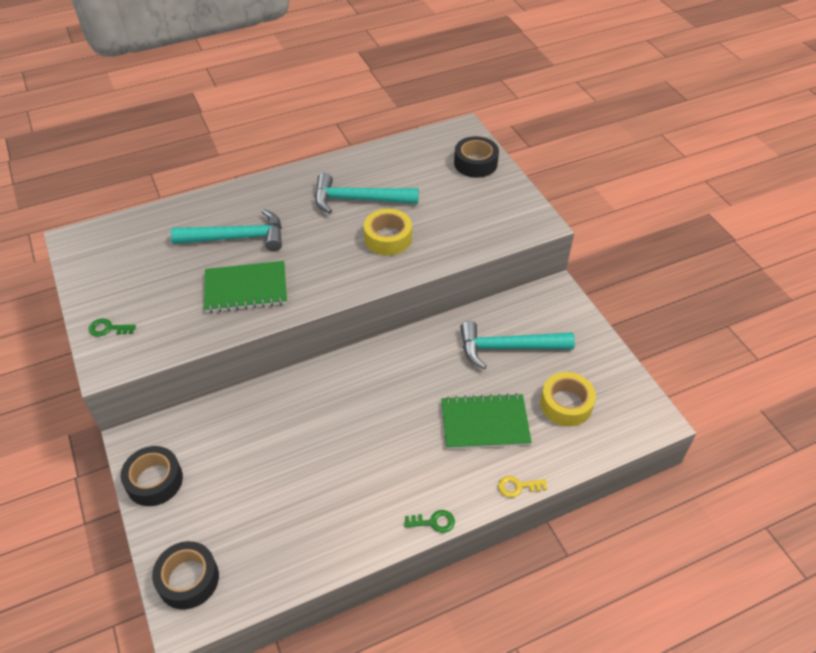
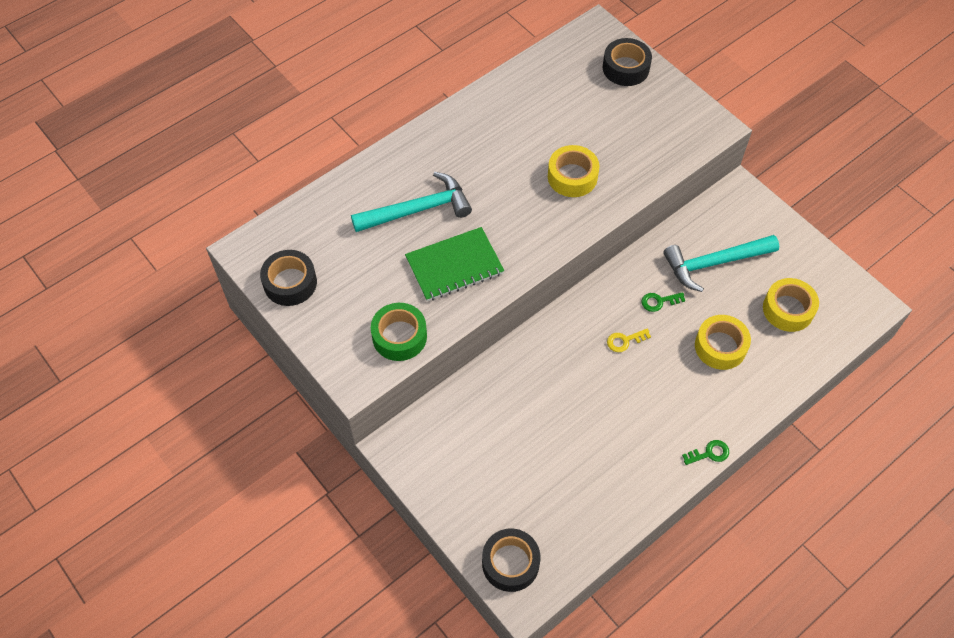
camera: 15 degrees left, 10 degrees up
(108, 329) = (336, 342): green key -> green key (659, 301)
(154, 481) = (433, 480): black tape -> black tape (290, 283)
(166, 336) = (399, 336): none -> green tape
(359, 200) = (524, 137): turquoise hammer -> none
(485, 423) = (720, 346): green notebook -> yellow tape
(518, 487) = (772, 401): yellow key -> yellow key (625, 341)

